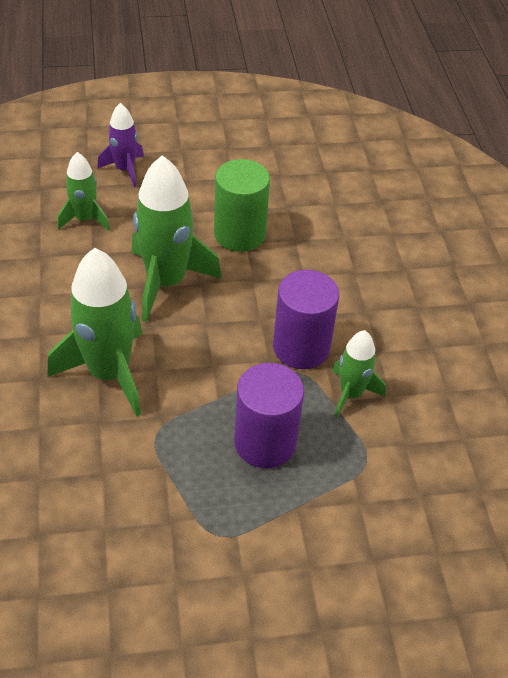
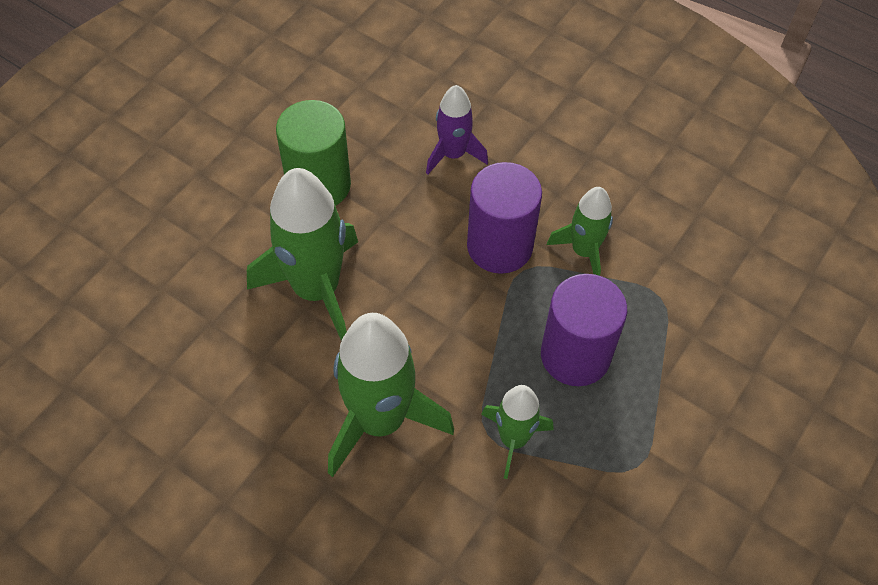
camera: 45 degrees left, 10 degrees up
(85, 219) = (157, 295): green rocket -> green rocket (513, 439)
(125, 170) = (126, 210): purple rocket -> purple rocket (453, 154)

